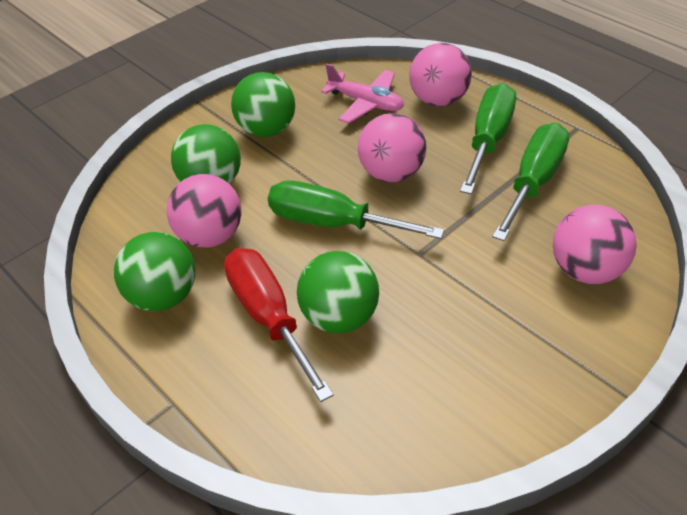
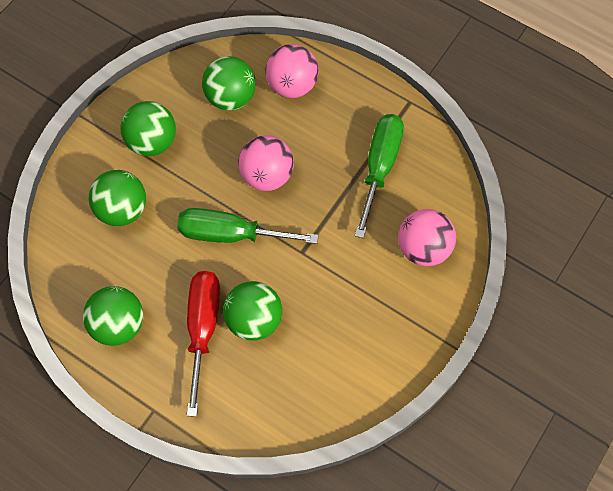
camera: 15 degrees left, 20 degrees up
(210, 236) = (137, 262): pink ball -> none
(269, 317) = (203, 329): red screwdriver -> red screwdriver turned 45 degrees clockwise
(366, 103) = (230, 97): pink plane -> green ball
(488, 140) = (339, 126): green screwdriver -> none

